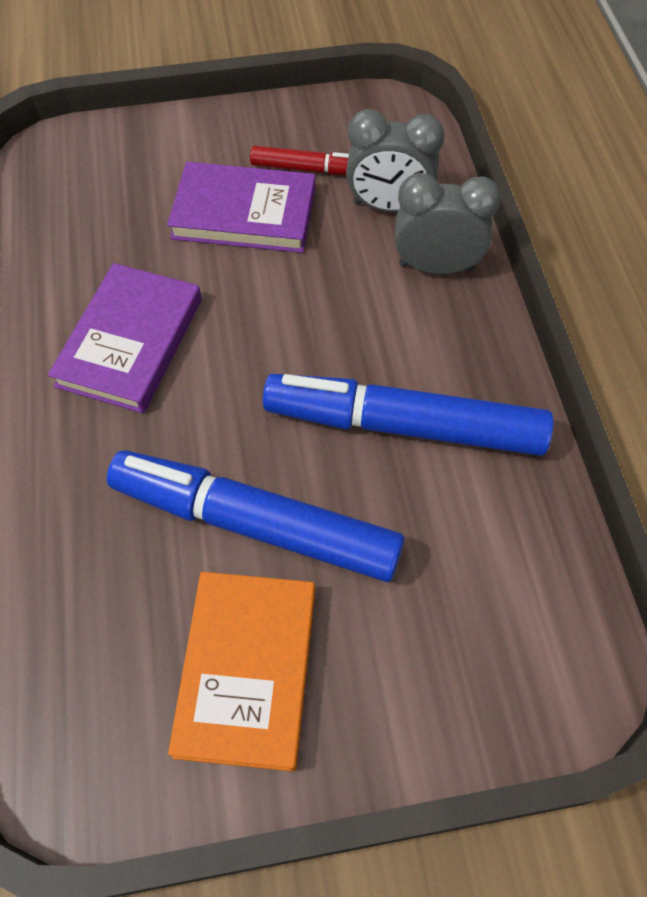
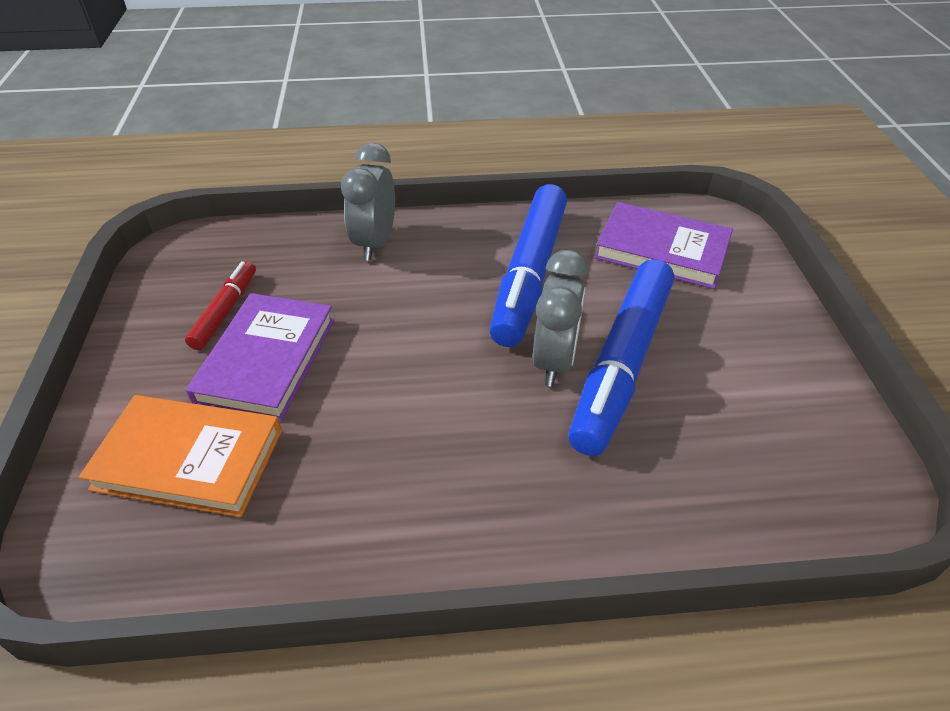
camera: 85 degrees left, 15 degrees down
(130, 342) = (416, 455): purple book -> purple book (662, 250)
(247, 670) = (748, 373): orange book -> orange book (189, 459)
(388, 206) = (297, 263): grey clock -> grey clock (554, 361)

